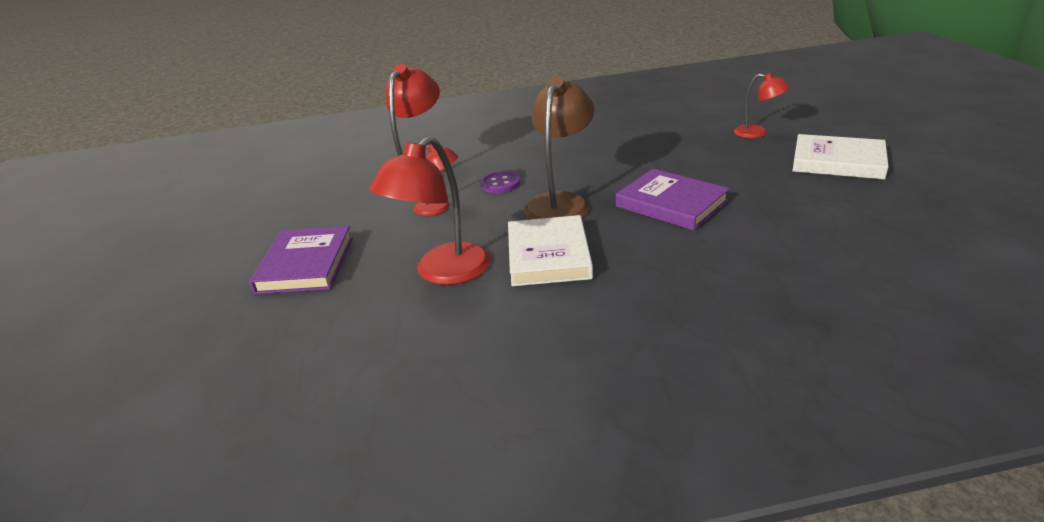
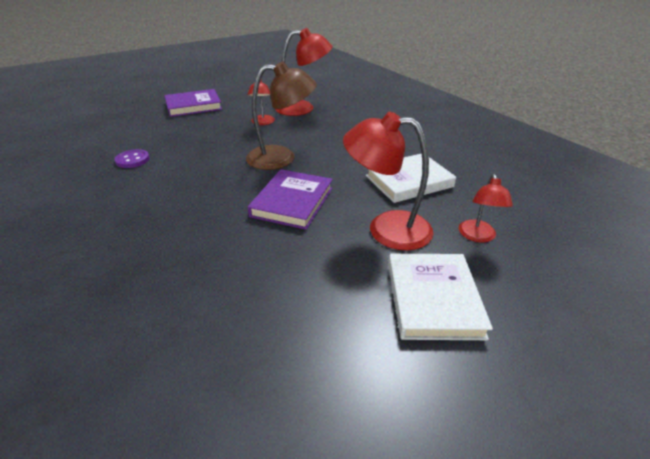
camera: 65 degrees right, 5 degrees up
(443, 273) = (185, 139): red lamp -> red lamp (386, 228)
(500, 184) = (302, 133): purple button -> purple button (132, 160)
(548, 255) = (206, 166): white book -> white book (408, 181)

